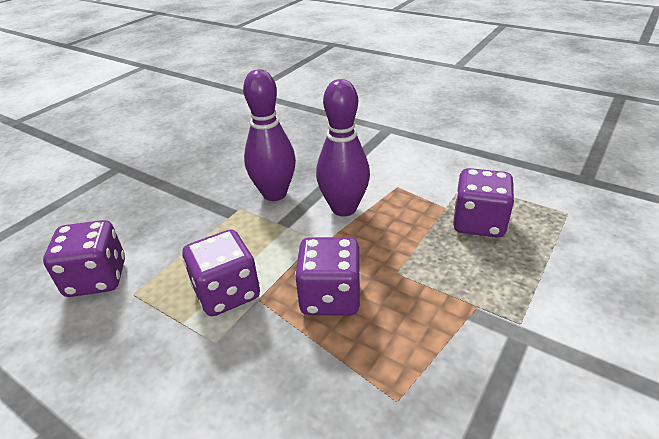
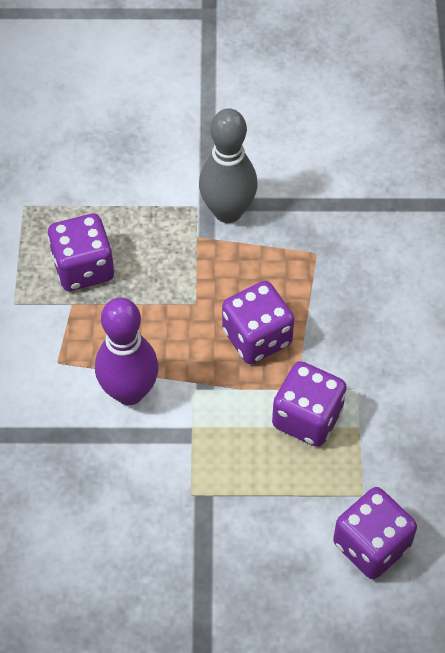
camera: 125 degrees left, 20 degrees up
(274, 194) = (144, 476): purple bowling pin -> none
(500, 345) = (228, 212): none -> grey bowling pin

